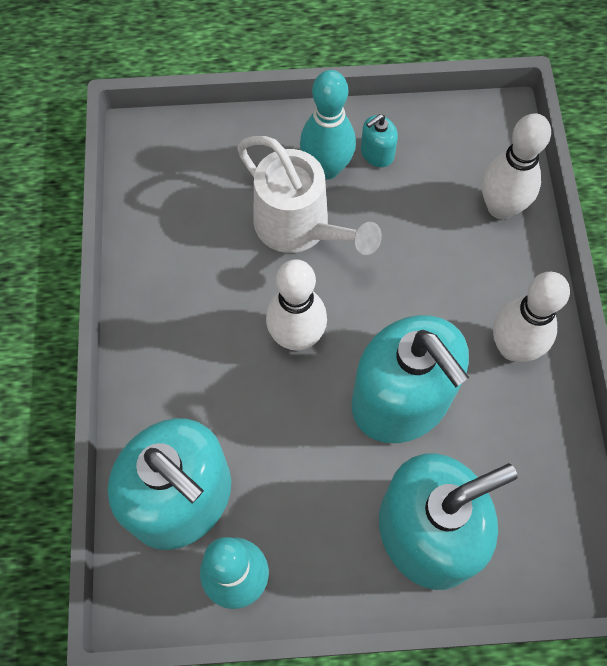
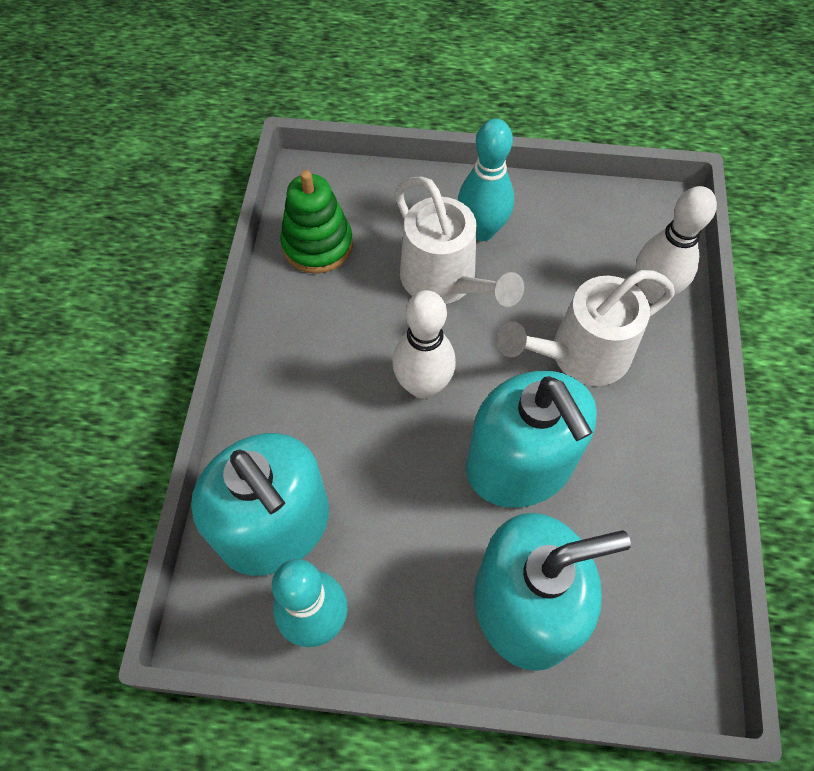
camera: 10 degrees right, 5 degrees down
(166, 208) = (317, 245): none -> green stacking toy
(377, 153) = (534, 223): turquoise soap dispenser -> none
(440, 283) = (579, 356): none -> white watering can
(513, 347) = (645, 431): white bowling pin -> none

